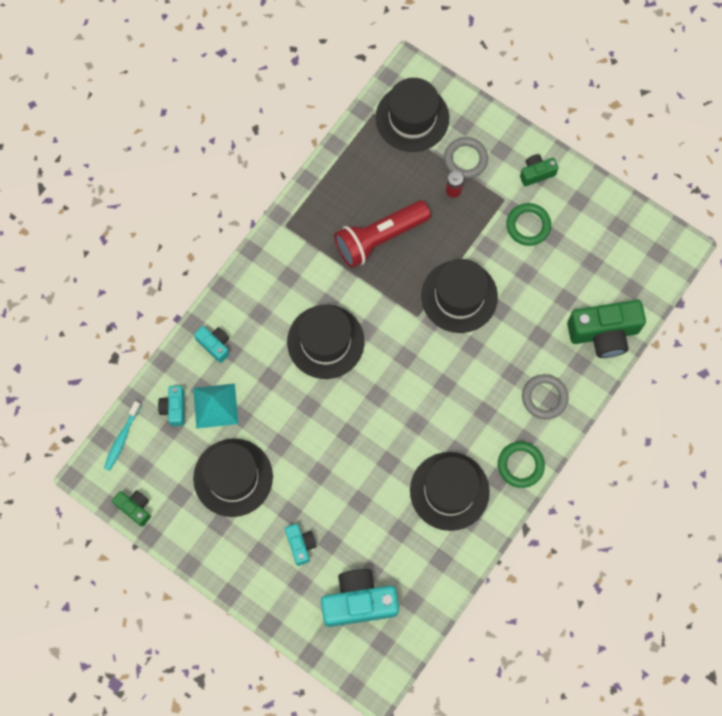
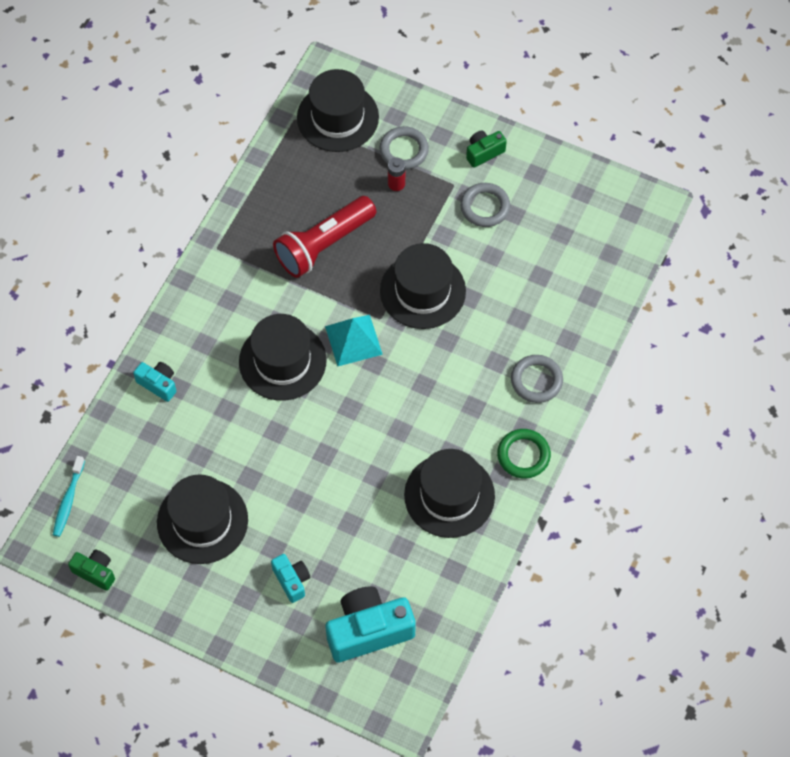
camera: 10 degrees left, 10 degrees down
(174, 408) = (123, 458): turquoise camera -> none
(215, 406) = (170, 448): turquoise pyramid -> turquoise pyramid (353, 340)
(528, 225) = (485, 207): green ring -> grey ring
(604, 333) = (589, 304): green camera -> none

